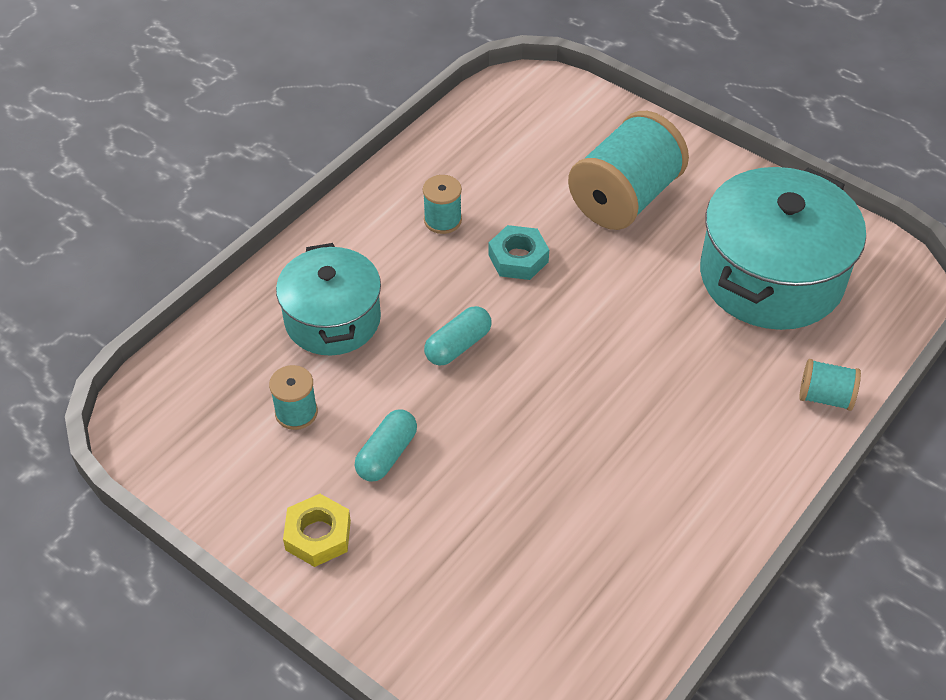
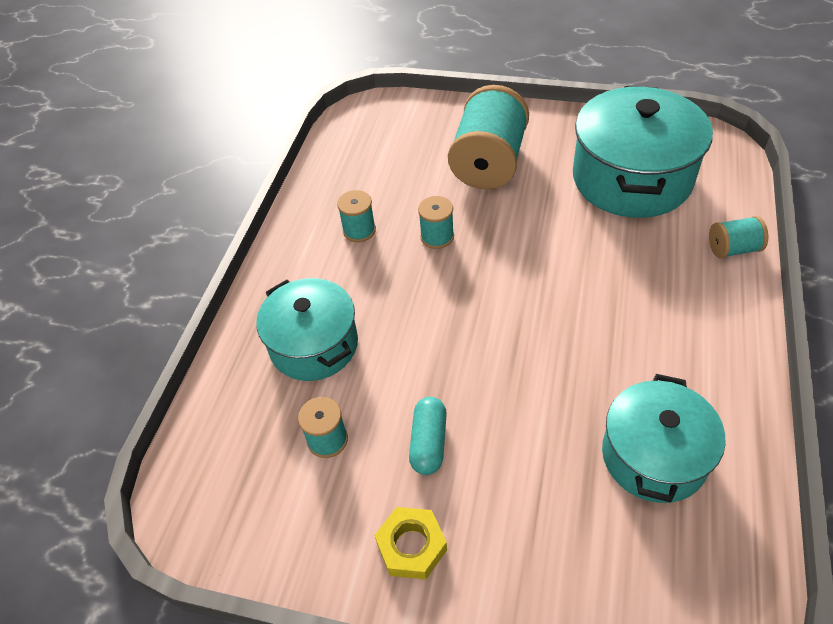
camera: 20 degrees left, 0 degrees up
(458, 345) = (432, 324): turquoise capsule -> none
(518, 258) = (437, 237): turquoise nut -> turquoise spool
(590, 557) = (654, 456): none -> turquoise pot

